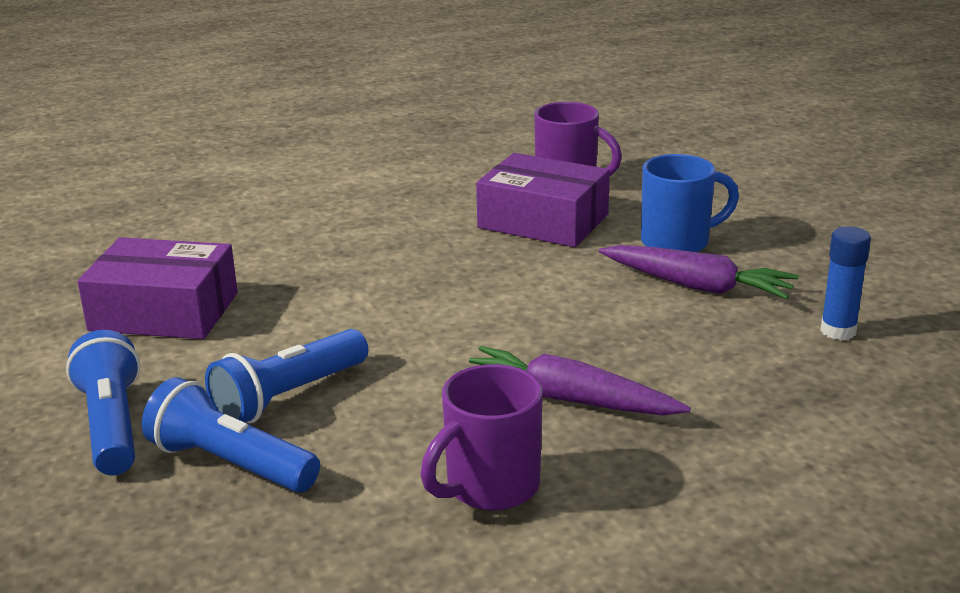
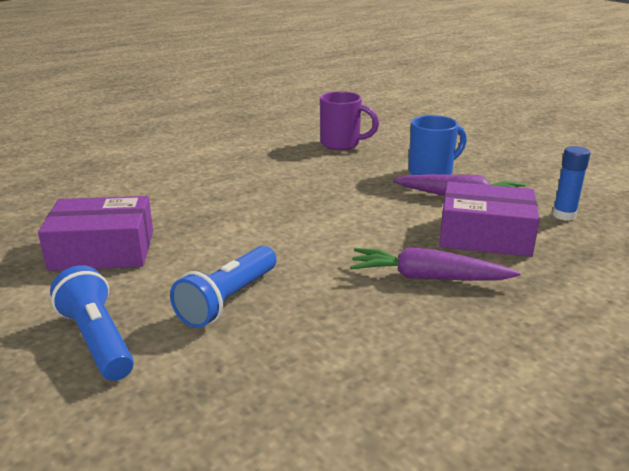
camera: 15 degrees left, 0 degrees up
(231, 464) = (208, 357): blue flashlight -> none
(490, 487) = (412, 347): purple mug -> none
(543, 221) = (340, 167): purple box -> purple box (485, 235)

